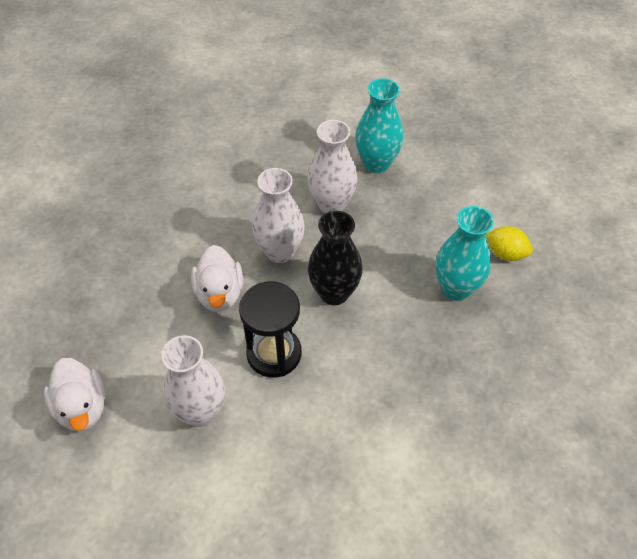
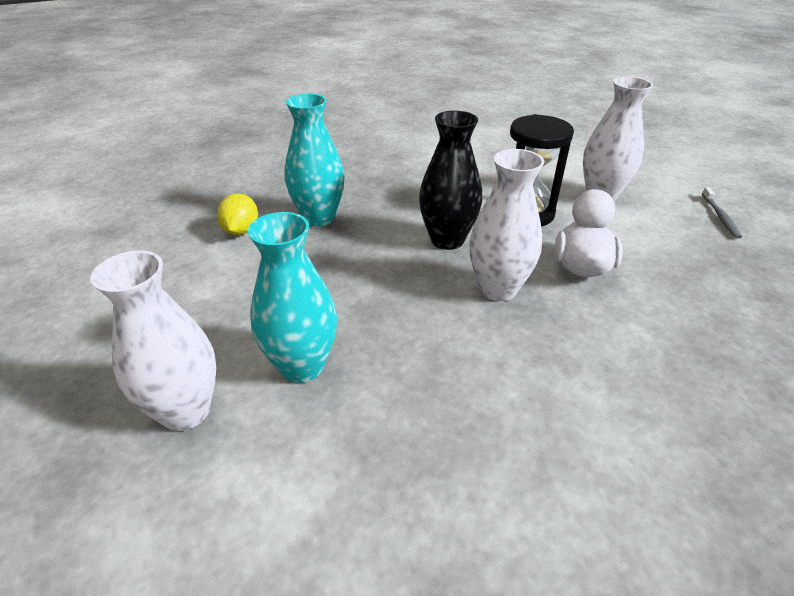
camera: 160 degrees left, 15 degrees down
(82, 407) = (720, 217): white duck -> grey toothbrush
(331, 204) = (405, 325): white vase -> white vase (185, 411)
(505, 253) = (241, 231): yellow lemon -> yellow lemon turned 45 degrees clockwise

